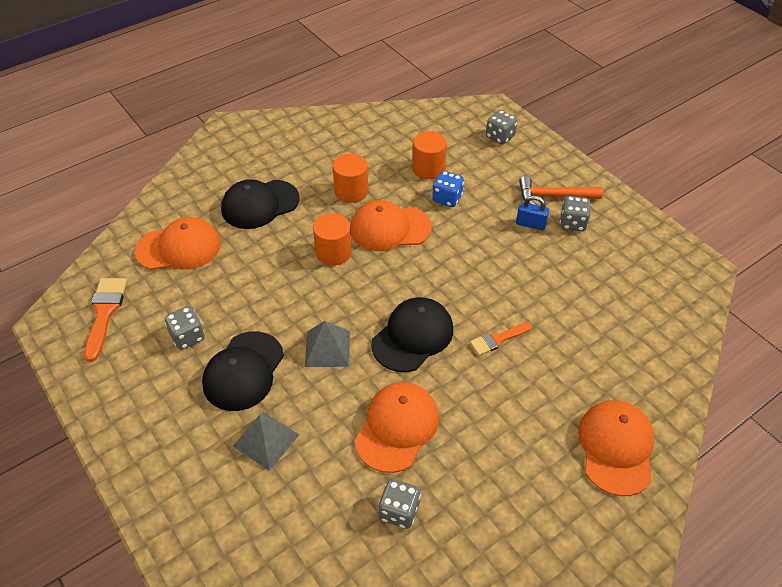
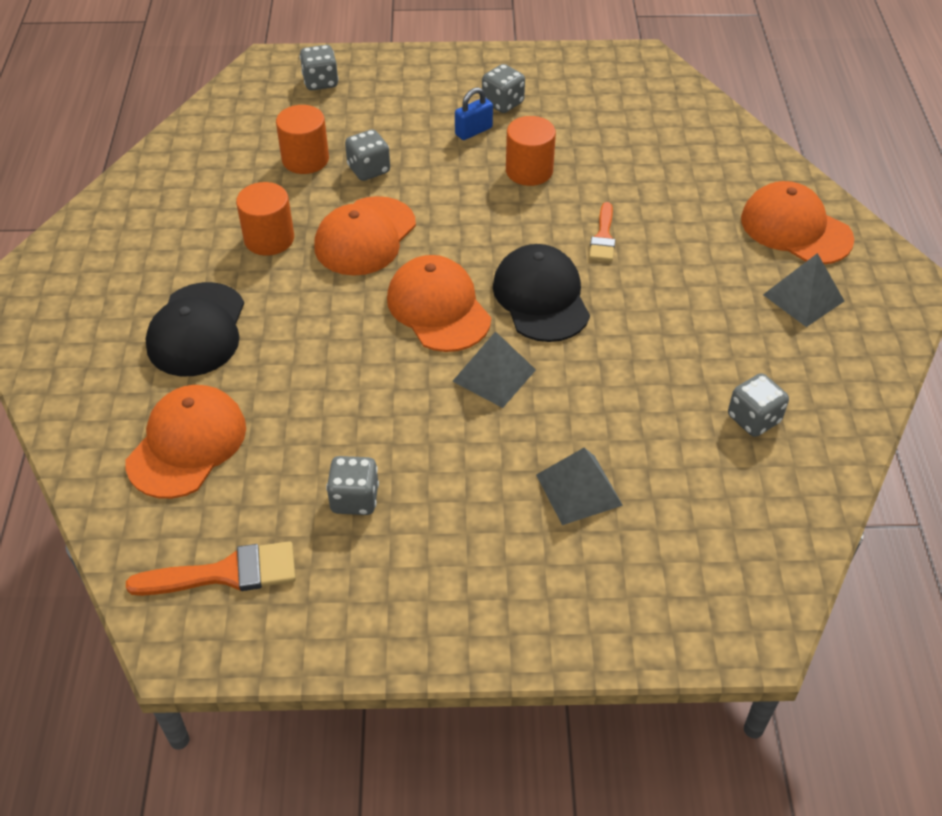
camera: 55 degrees left, 0 degrees up
(105, 313) = (225, 573): orange brush -> orange brush turned 135 degrees clockwise
(243, 371) = (460, 466): black cap -> none
(333, 252) = (352, 301): orange cylinder -> orange cylinder (529, 171)
(397, 428) = (651, 370): orange cap -> orange cap (438, 308)
(447, 198) = (368, 169): blue dice -> grey dice
(546, 487) = (803, 297): none -> grey pyramid
(553, 196) = (452, 94): orange hammer -> none

